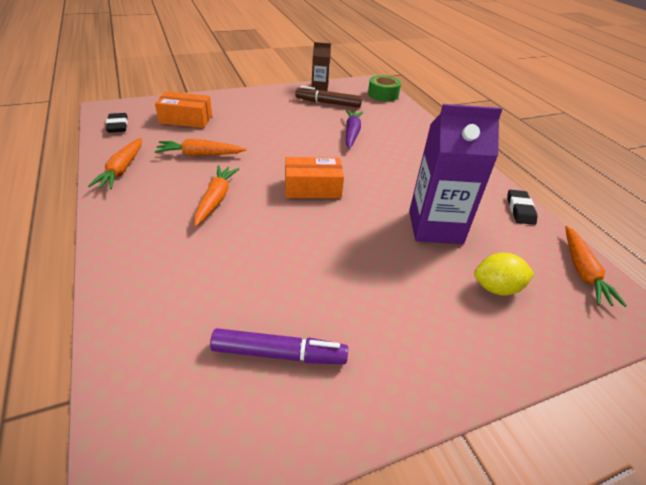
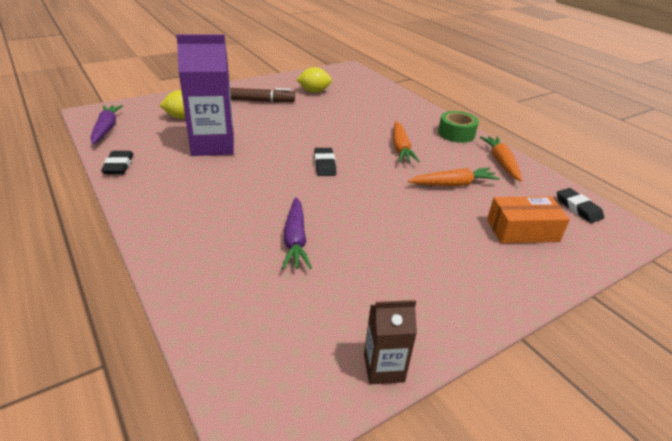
camera: 170 degrees right, 5 degrees down
(279, 354) = (314, 91): purple marker -> yellow lemon
(312, 188) = (324, 164): orange box -> black eraser
(328, 103) = (348, 308): brown marker -> brown marker (260, 101)
(383, 94) = (238, 368): green tape -> green tape (456, 133)
(583, 271) = (106, 129): orange carrot -> purple carrot

